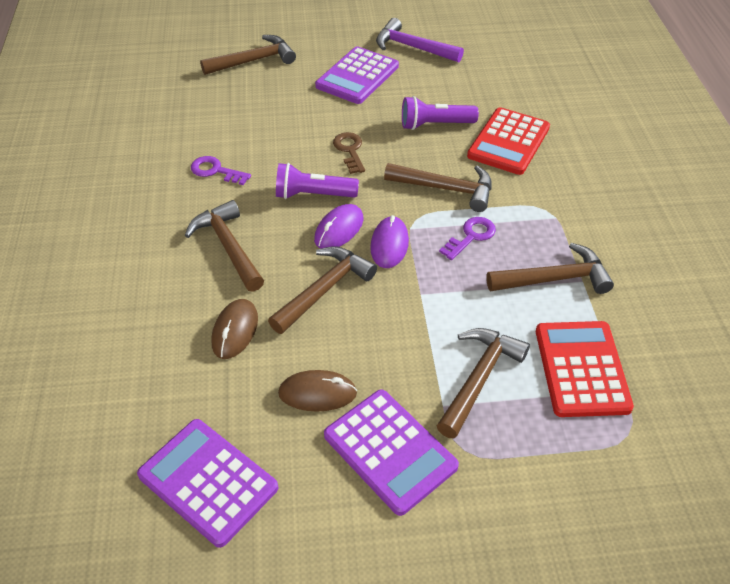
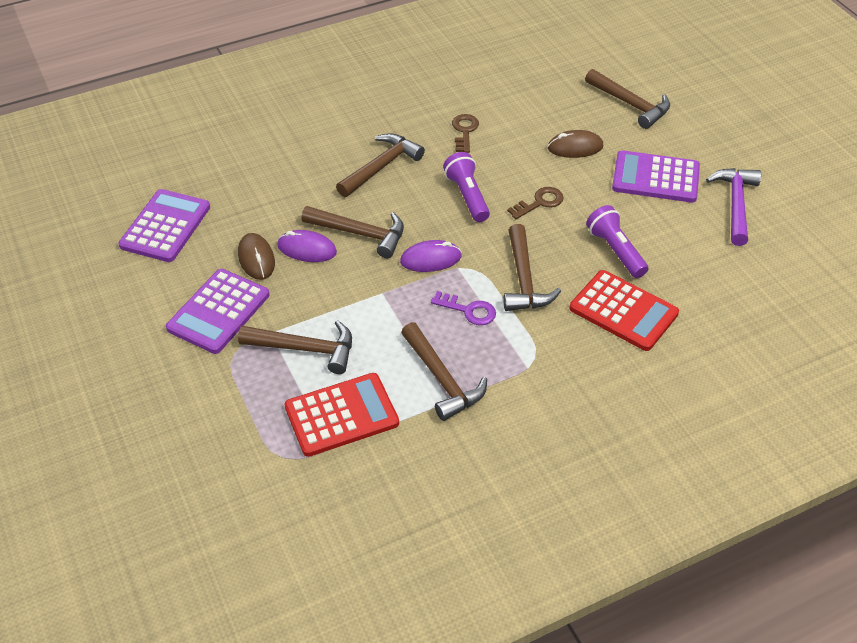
camera: 70 degrees right, 0 degrees up
(216, 171) = (464, 131): purple key -> brown key
(235, 331) = (297, 198): brown mouse -> brown mouse (575, 147)
(339, 229) = (433, 223): purple mouse -> purple mouse (307, 249)
(508, 142) = (623, 311): red calculator -> red calculator turned 150 degrees counterclockwise

